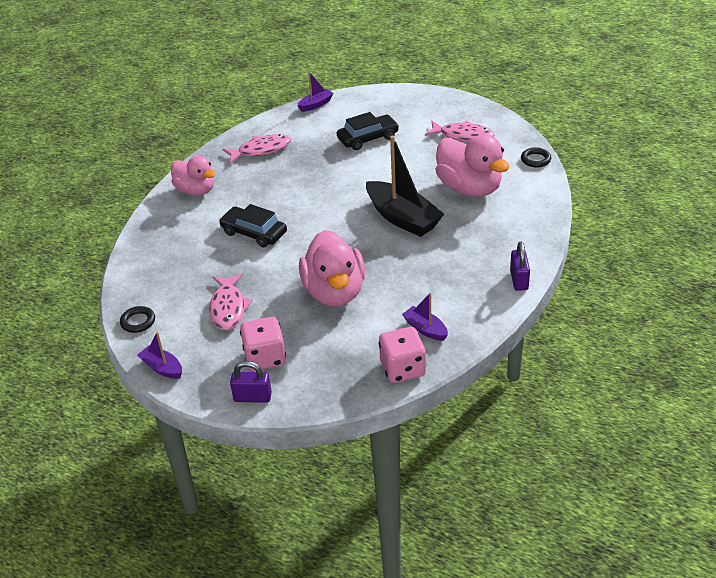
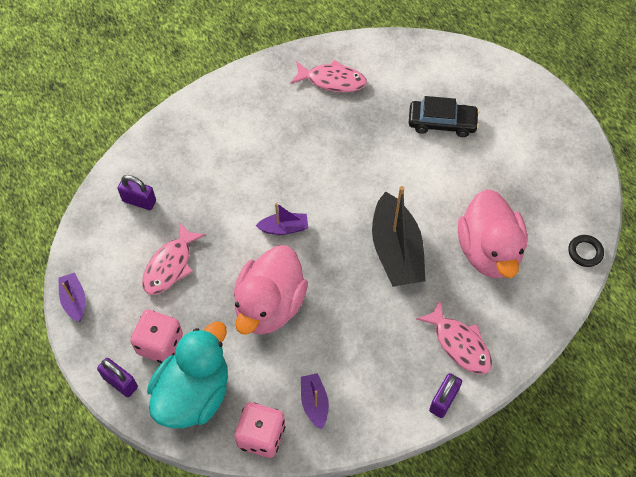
camera: 30 degrees right, 20 degrees up
(138, 322) = (90, 234): black ring -> none
(164, 283) = (139, 201): none -> purple padlock
(196, 190) = (240, 100): pink duck -> none
(254, 233) = (252, 186): black car -> none
(316, 105) = (426, 46): purple boat -> purple boat (284, 228)
(323, 372) = (194, 393): none -> turquoise duck
(463, 136) = (537, 174): pink fish -> pink fish (459, 344)

